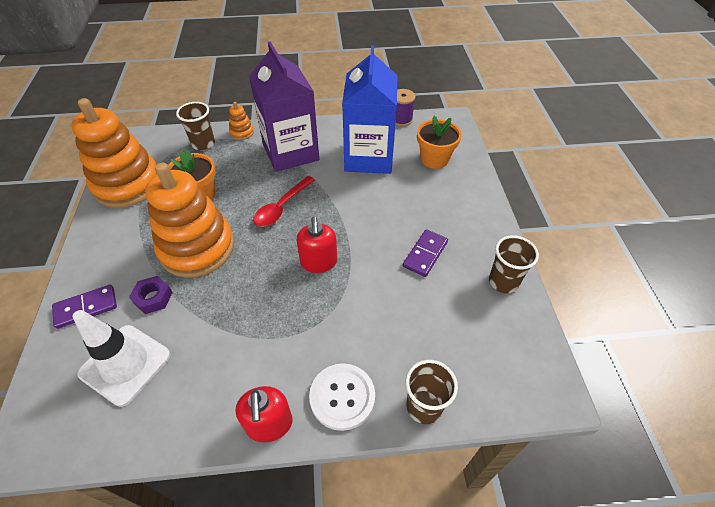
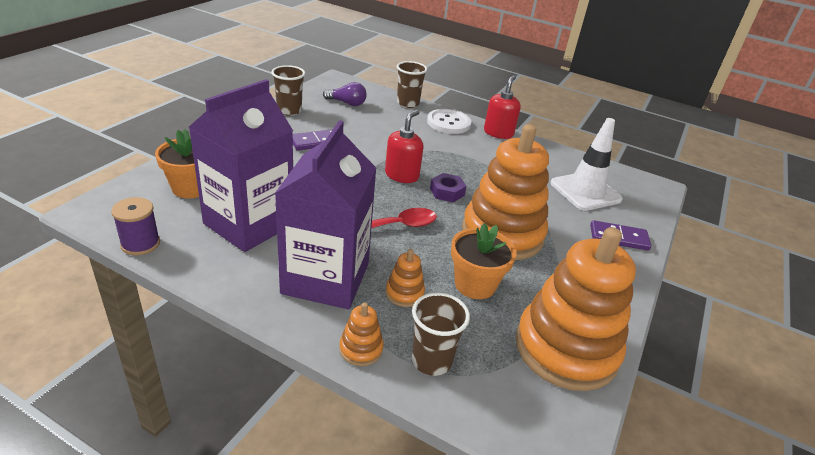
camera: 150 degrees left, 15 degrees down
(153, 298) = (556, 217): purple nut -> purple nut (447, 192)
(240, 167) = (404, 293): none -> orange stacking toy
(369, 157) = (249, 224): blue carton -> purple carton
(479, 343) = (347, 103): none -> purple light bulb

